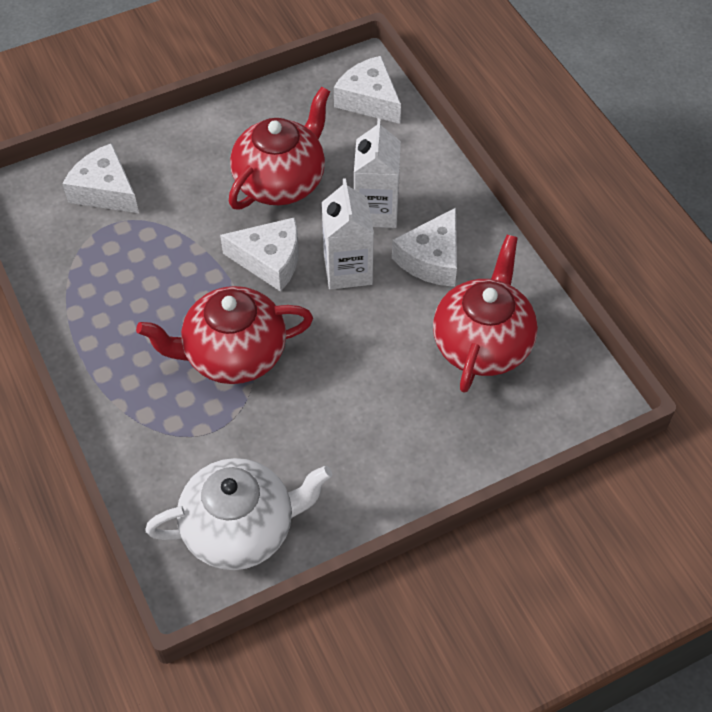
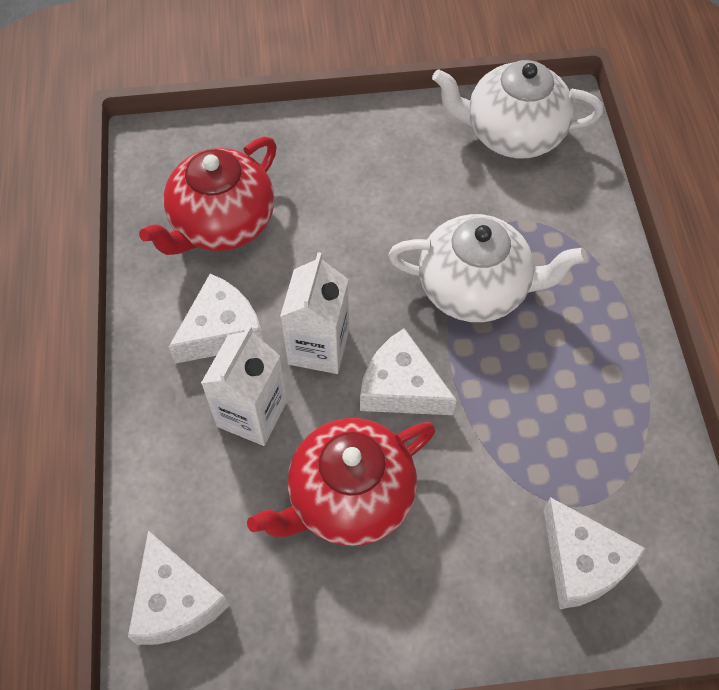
camera: 160 degrees left, 5 degrees up
(233, 355) = (475, 289): red teapot -> white teapot

